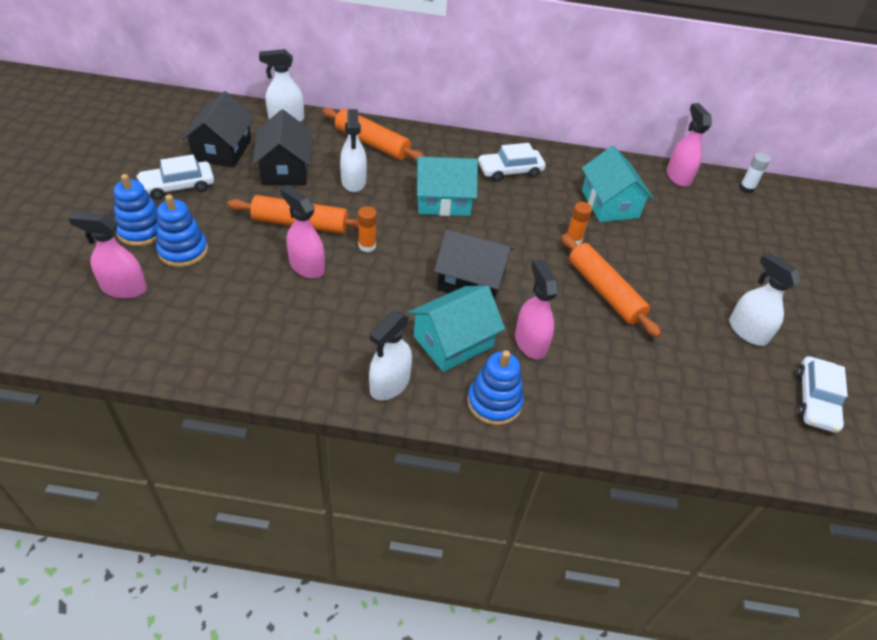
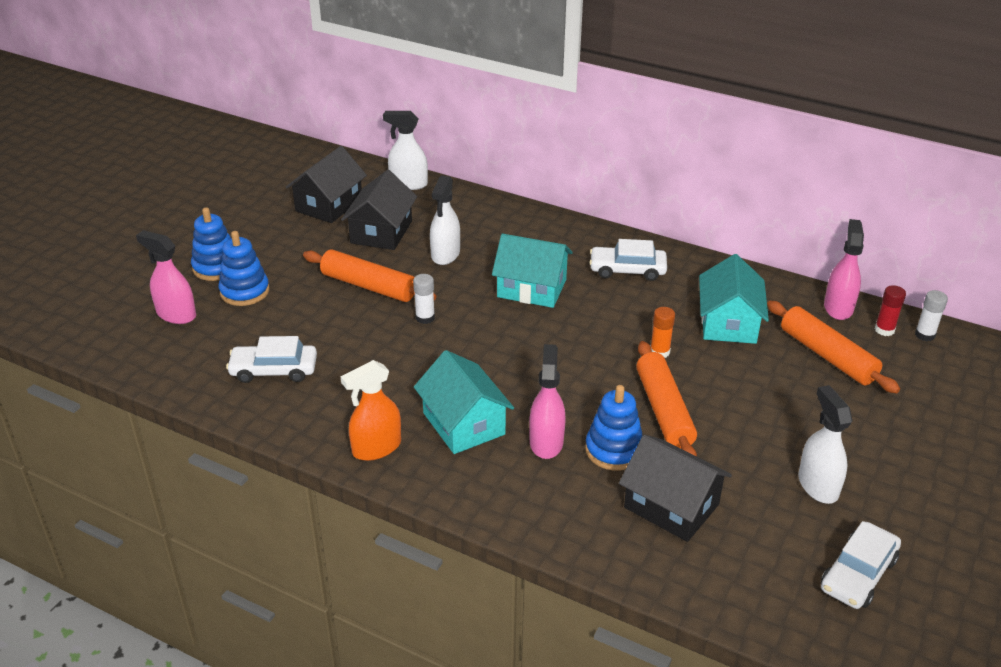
camera: 25 degrees right, 10 degrees down
(178, 186) = (269, 233): white car -> white car (274, 370)
(306, 266) = (353, 326): pink spray bottle -> none
(367, 246) = (425, 318): orange glue stick -> white glue stick
(372, 143) = (486, 220): orange rolling pin -> orange rolling pin (827, 356)
(389, 384) = (376, 448): white spray bottle -> orange spray bottle
(453, 341) = (463, 424): turquoise house -> turquoise house turned 75 degrees clockwise
(471, 281) = (516, 371): black house -> black house (671, 506)
(494, 402) = (473, 488): blue stacking toy -> blue stacking toy (614, 450)
(718, 189) = (884, 330): none -> red glue stick

